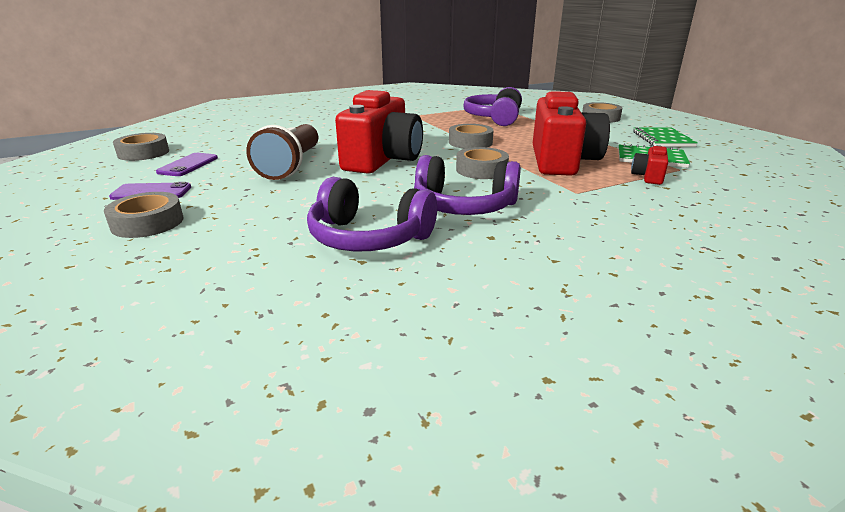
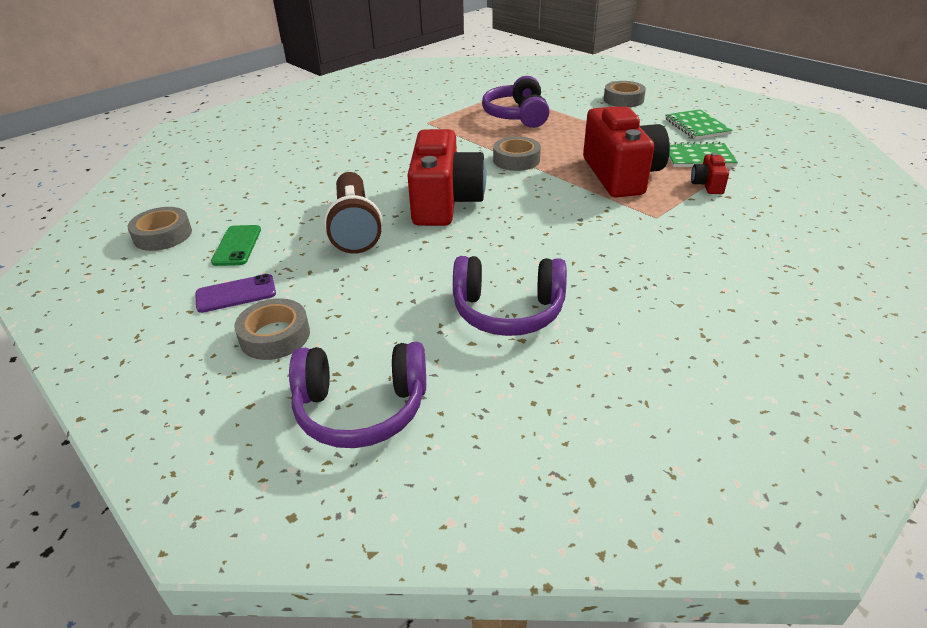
camera: 15 degrees left, 10 degrees up
(188, 165) = (237, 246): purple phone -> green phone
(464, 206) = (567, 254): purple headphones -> purple headphones (361, 408)
(481, 170) = (552, 200): grey tape -> none

